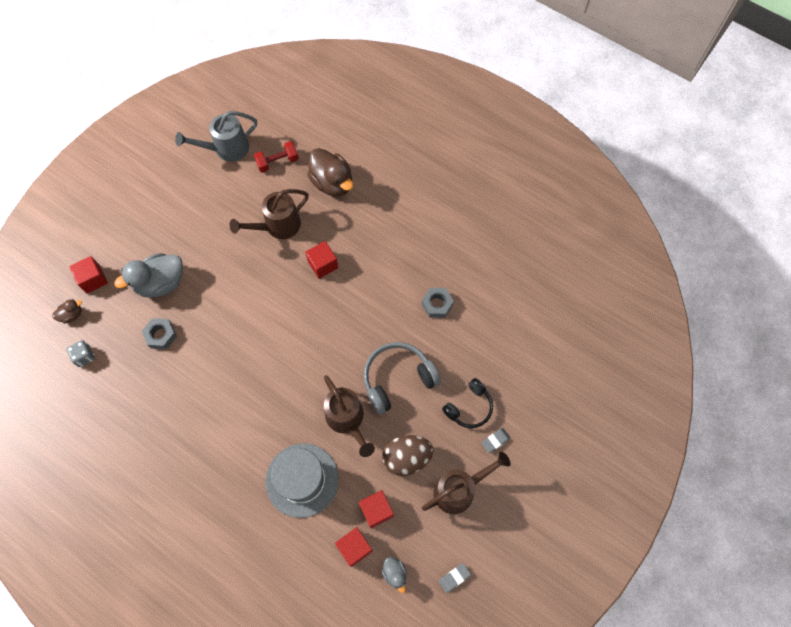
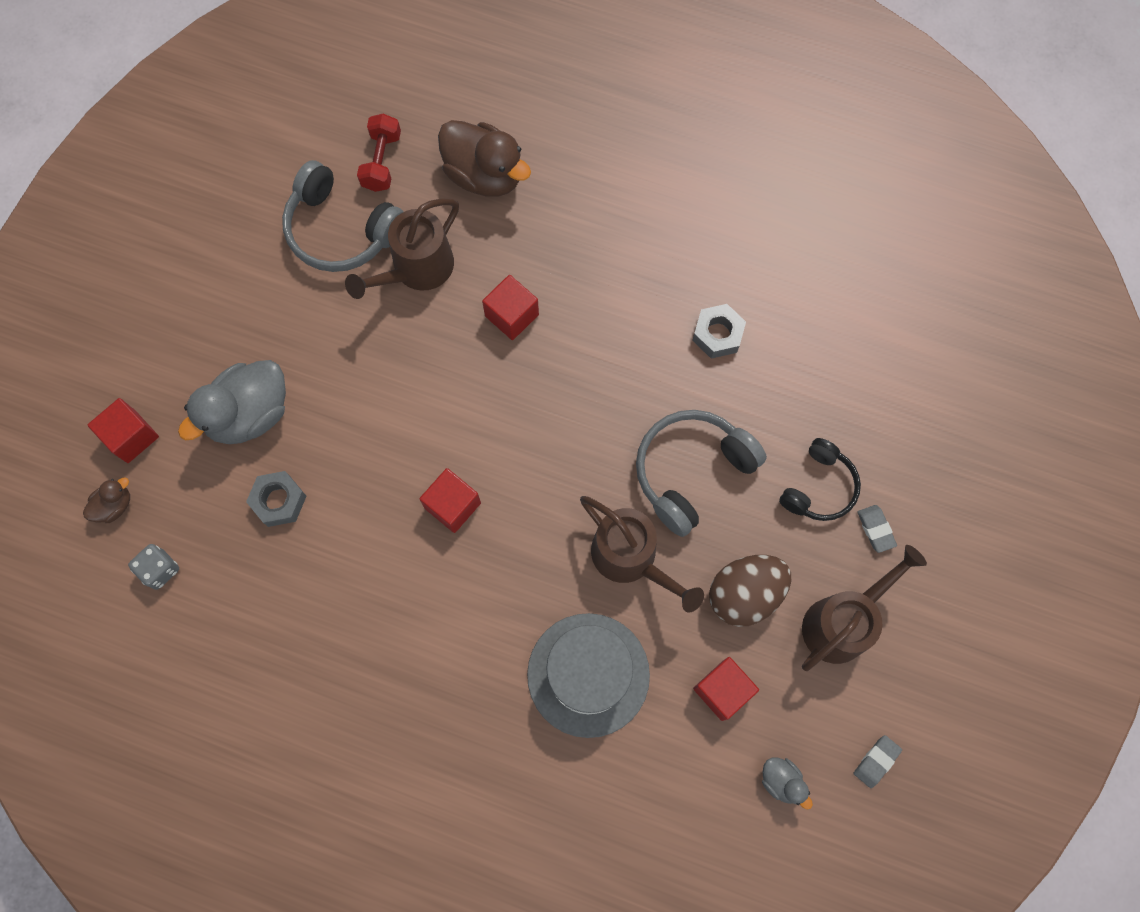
camera: 15 degrees left, 5 degrees up
(226, 149) = (287, 160): grey watering can -> none
(243, 194) = (341, 230): none -> grey headphones
(277, 162) = (382, 161): red dumbbell -> red dumbbell turned 45 degrees counterclockwise
(354, 547) = (706, 758): red cube -> red cube (452, 505)
(495, 441) = (875, 529): grey eraser -> grey eraser turned 60 degrees counterclockwise

